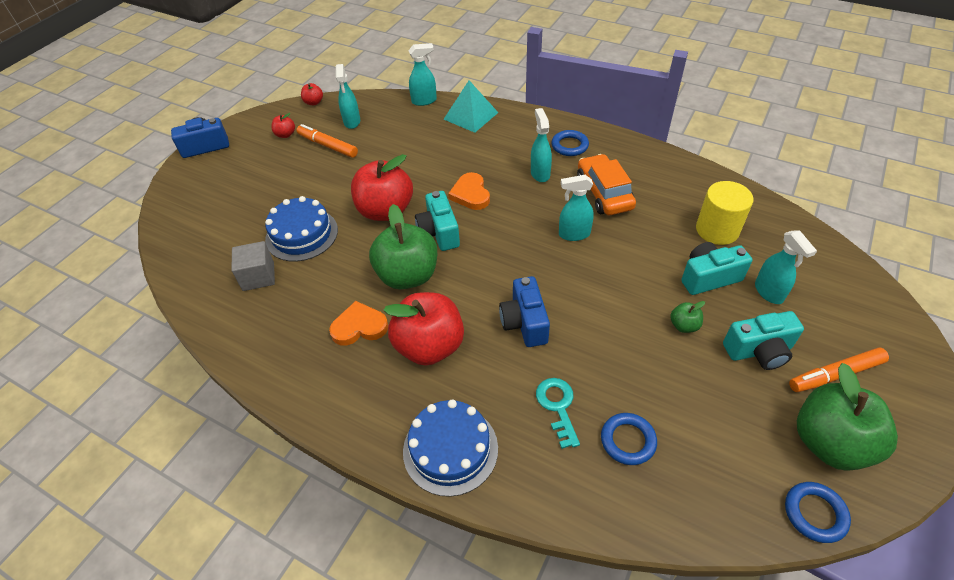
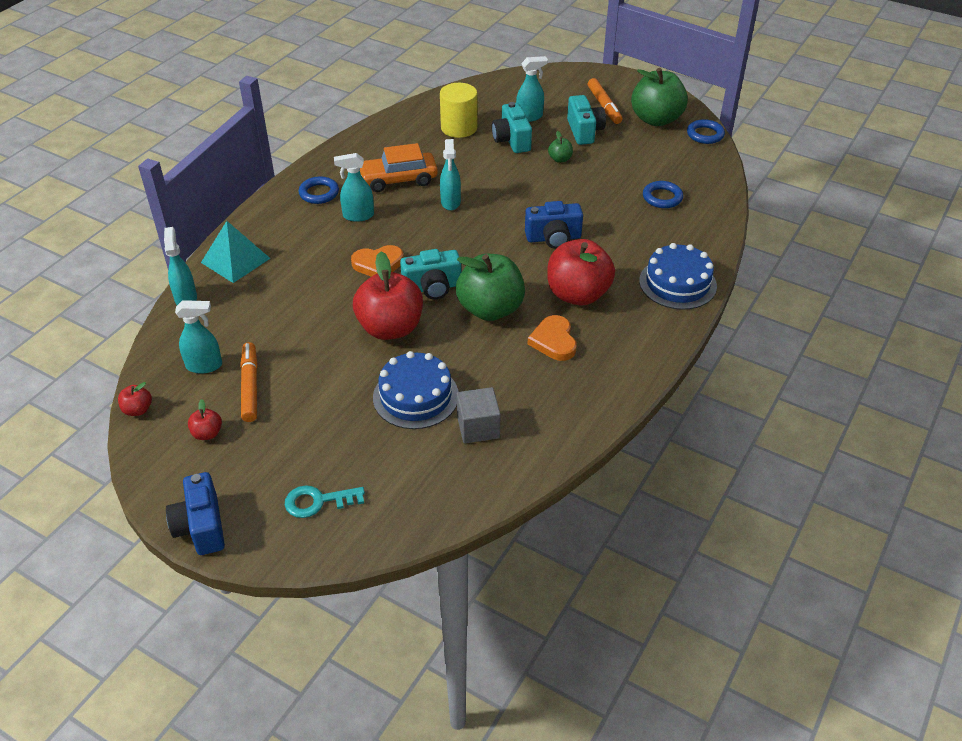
camera: 90 degrees left, 5 degrees down
(327, 146) = (250, 386): orange marker -> orange marker turned 135 degrees clockwise
(557, 407) = (636, 227): turquoise key -> turquoise key (318, 501)

